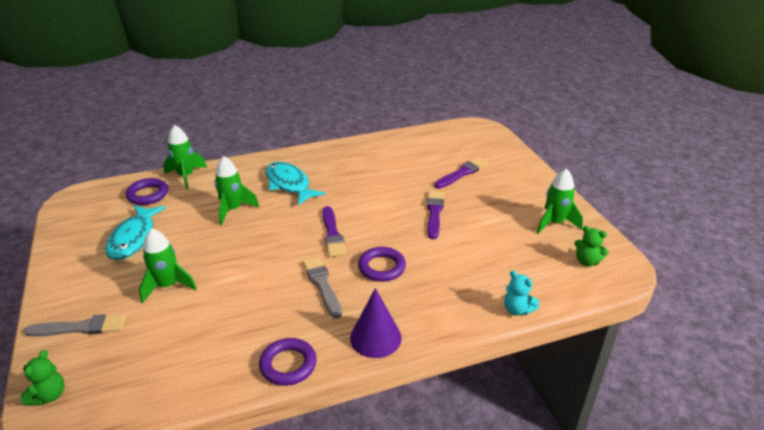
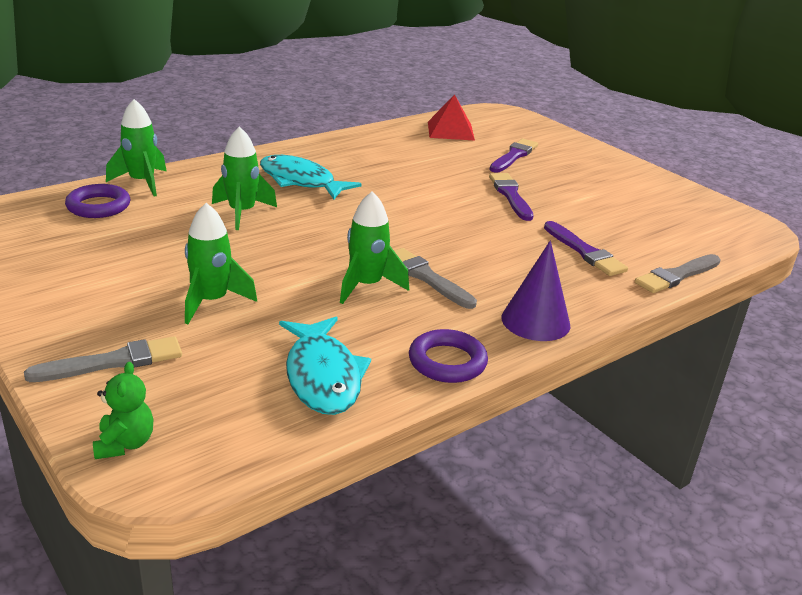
camera: 20 degrees left, 5 degrees down
(134, 238) = (117, 255): turquoise fish -> turquoise fish (323, 376)
(332, 234) = (399, 227): purple brush -> purple brush (585, 252)
(381, 267) = (488, 253): purple ring -> none
(428, 144) = (450, 131): none -> red pyramid
(517, 309) = (676, 276): turquoise teddy bear -> grey brush
(554, 223) = (655, 194): green rocket -> green rocket (367, 286)
(587, 261) = (716, 225): green teddy bear -> none

